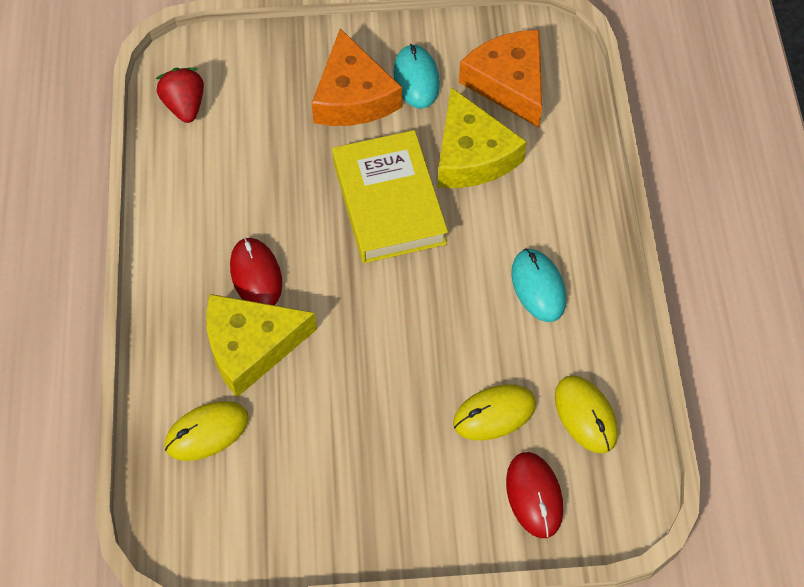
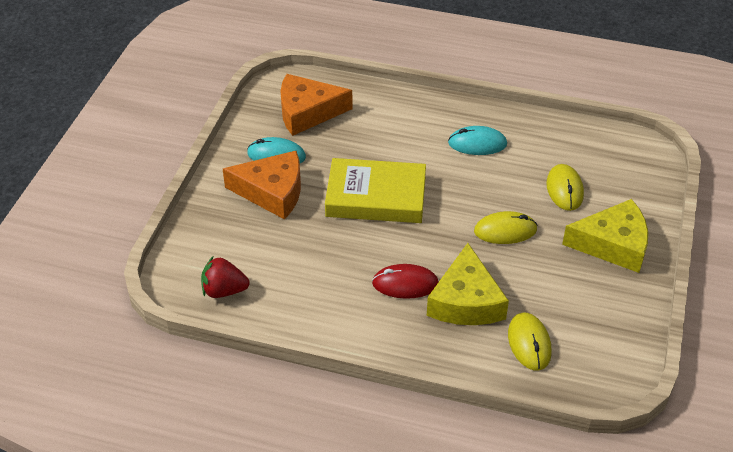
camera: 70 degrees left, 15 degrees down
(472, 155) = (357, 145): yellow cheese -> yellow cheese (613, 244)
(534, 495) = (628, 187): red mouse -> none
(585, 415) = (579, 149): yellow mouse -> yellow mouse (505, 230)

